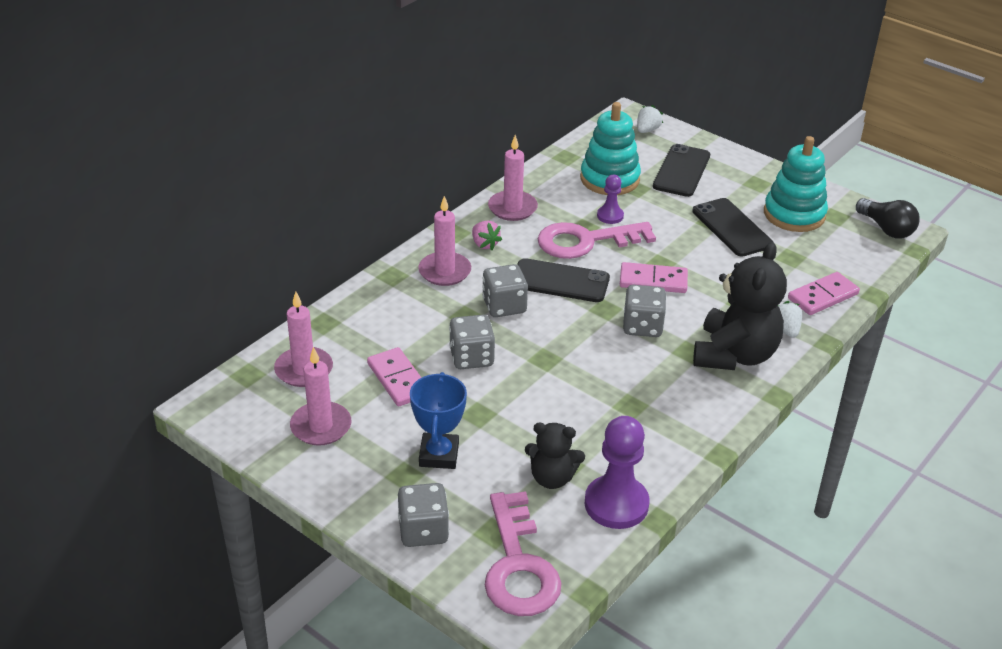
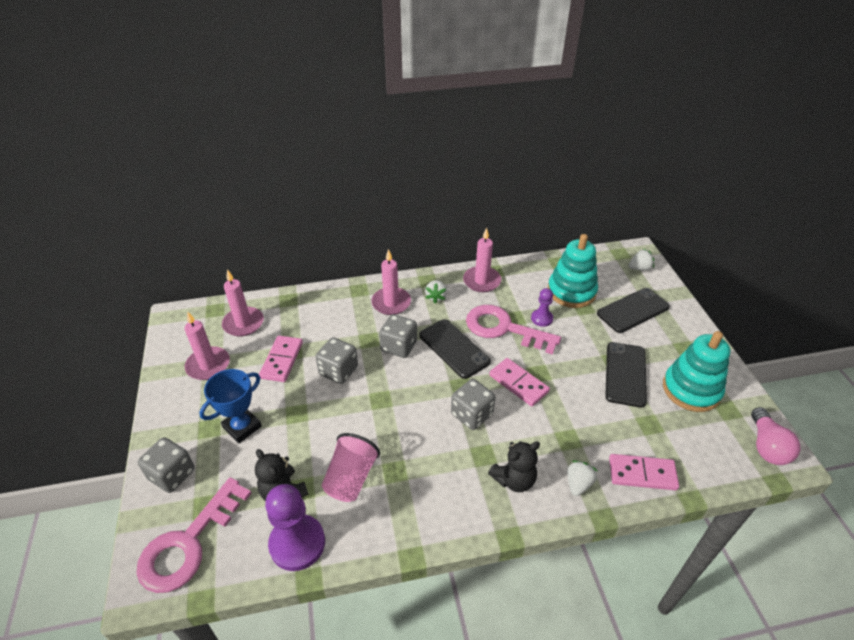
camera: 40 degrees right, 5 degrees up
(484, 244) = (436, 297): pink strawberry -> white strawberry
(599, 432) = (351, 478): none -> pink cup
(734, 355) = (514, 479): black teddy bear -> black teddy bear, size x0.57
(886, 229) = (766, 446): black light bulb -> pink light bulb

